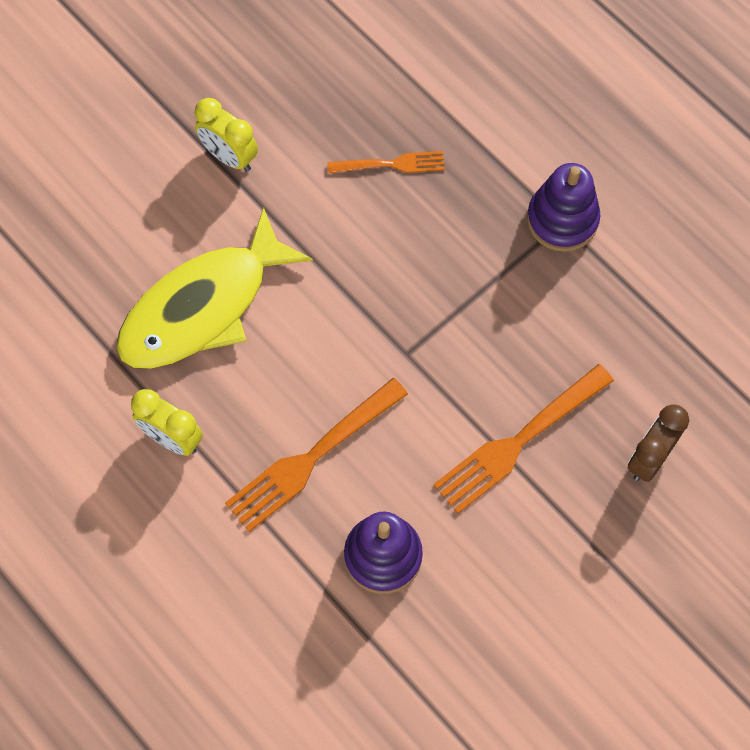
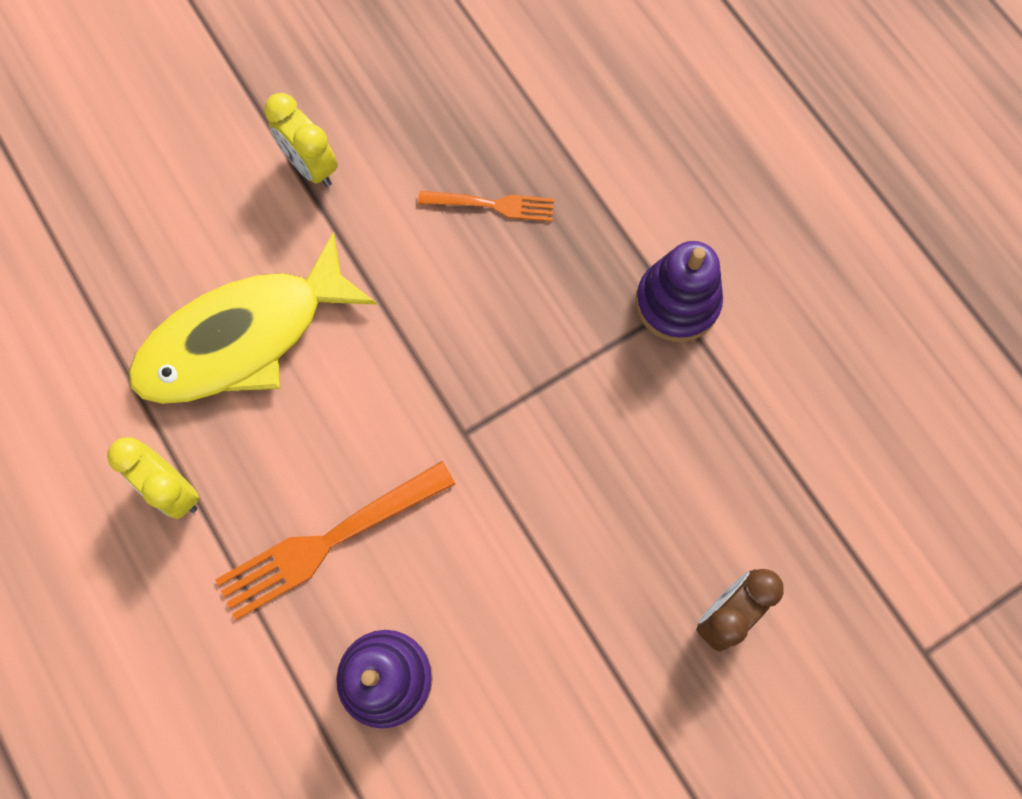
camera: 10 degrees right, 5 degrees up
(518, 441) = (574, 564): orange fork -> none

